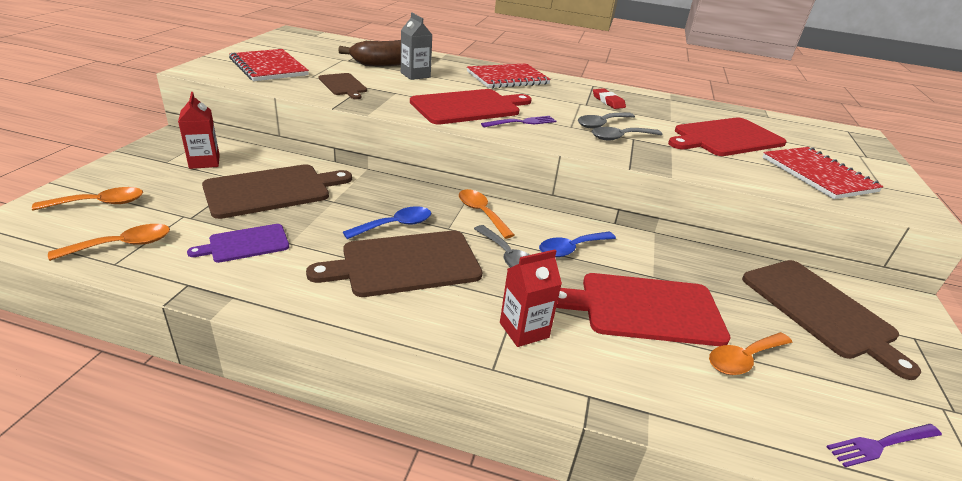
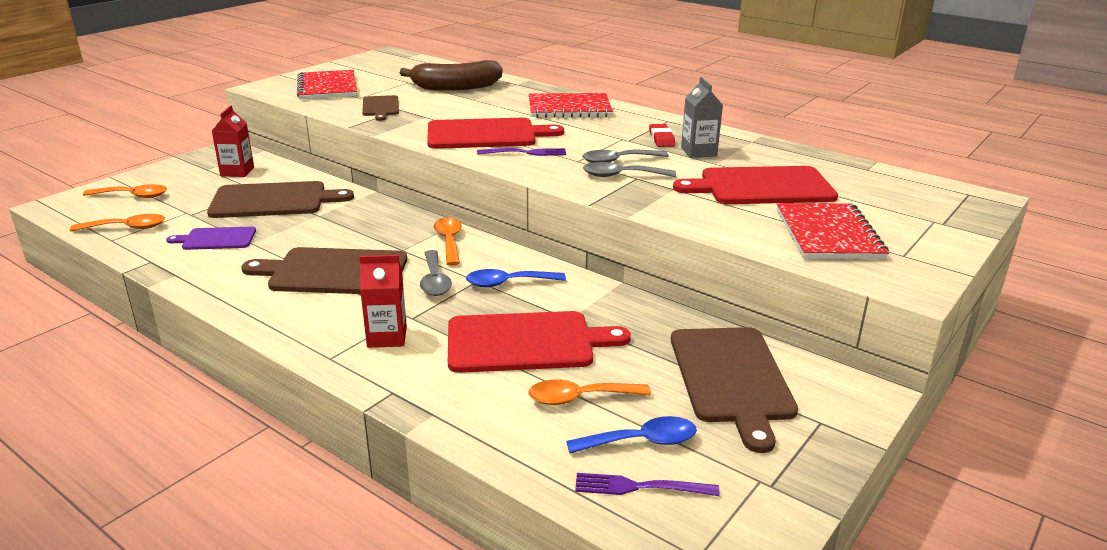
camera: 25 degrees right, 5 degrees down
(395, 225) = (355, 241): blue spoon -> blue spoon (642, 441)
(415, 75) = (466, 100): grey carton -> grey carton (698, 152)
(645, 309) = (526, 342): red cutting board -> red cutting board turned 150 degrees clockwise

